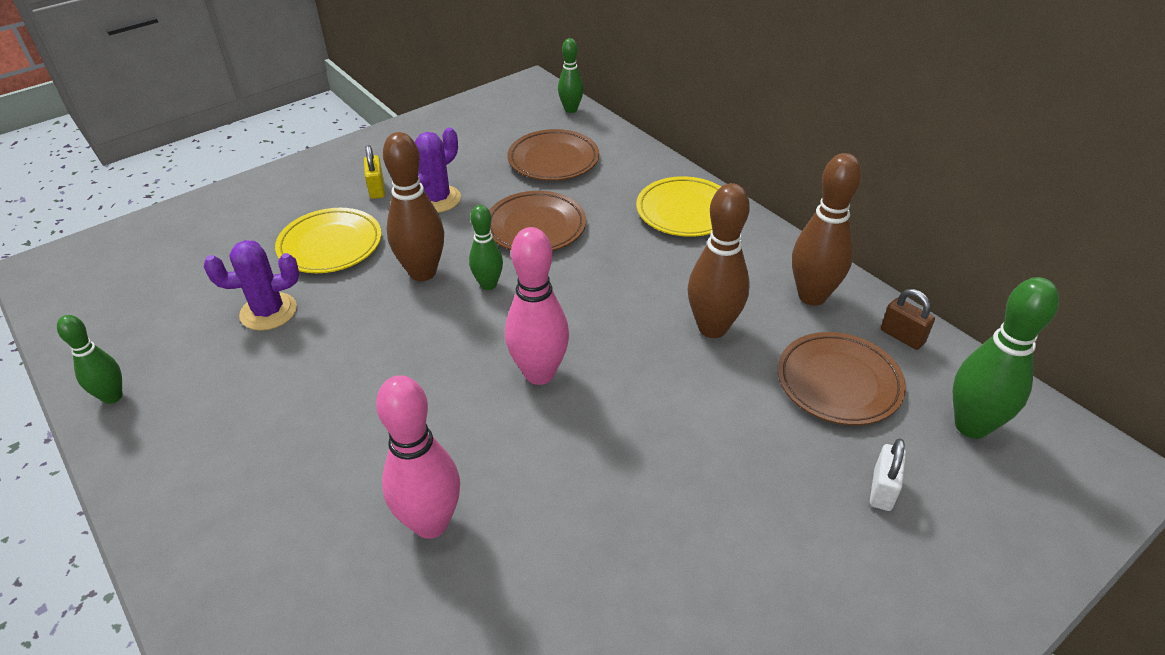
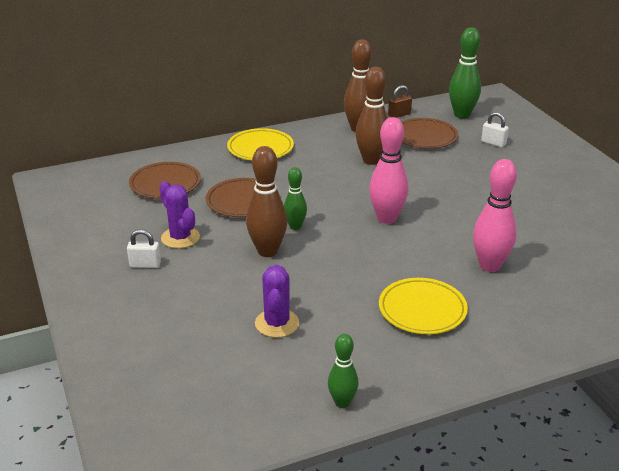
camera: 75 degrees left, 10 degrees down
(330, 245) = (209, 291): yellow plate -> yellow plate (422, 310)
(377, 189) = (145, 265): yellow padlock -> white padlock
(571, 109) = (101, 168): green bowling pin -> none

